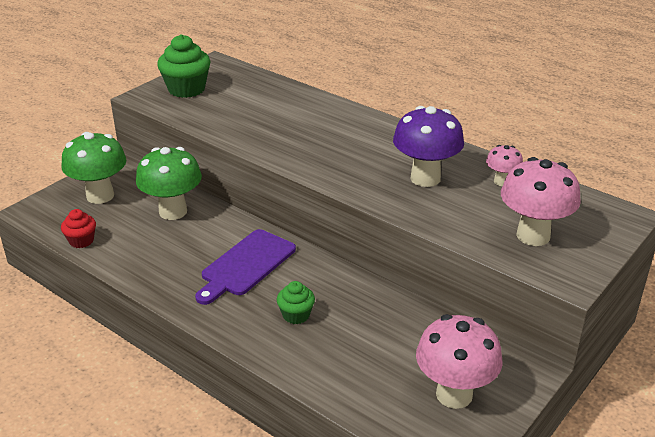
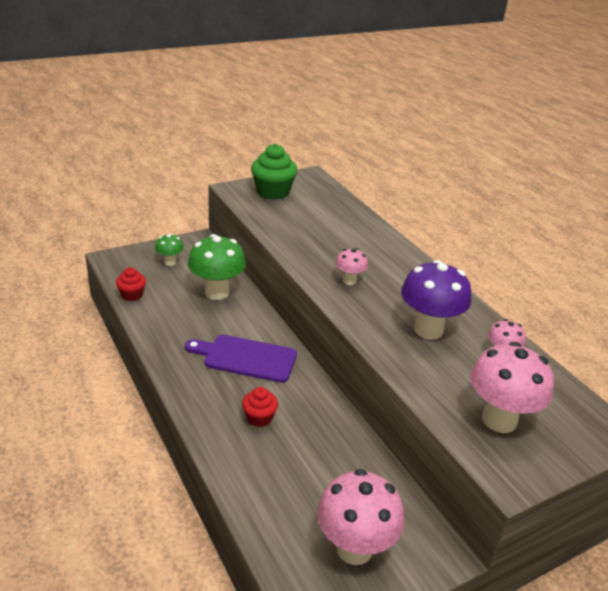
camera: 20 degrees right, 0 degrees up
(100, 196) = (170, 262): green mushroom -> green mushroom, size x0.52
(246, 265) = (246, 358): purple cutting board -> purple cutting board turned 45 degrees clockwise
(296, 315) = (259, 418): green cupcake -> red cupcake
(323, 155) = (349, 281): none -> pink mushroom

